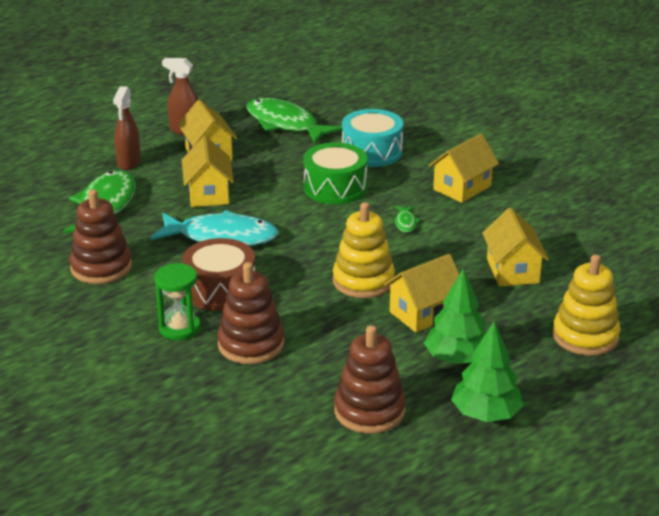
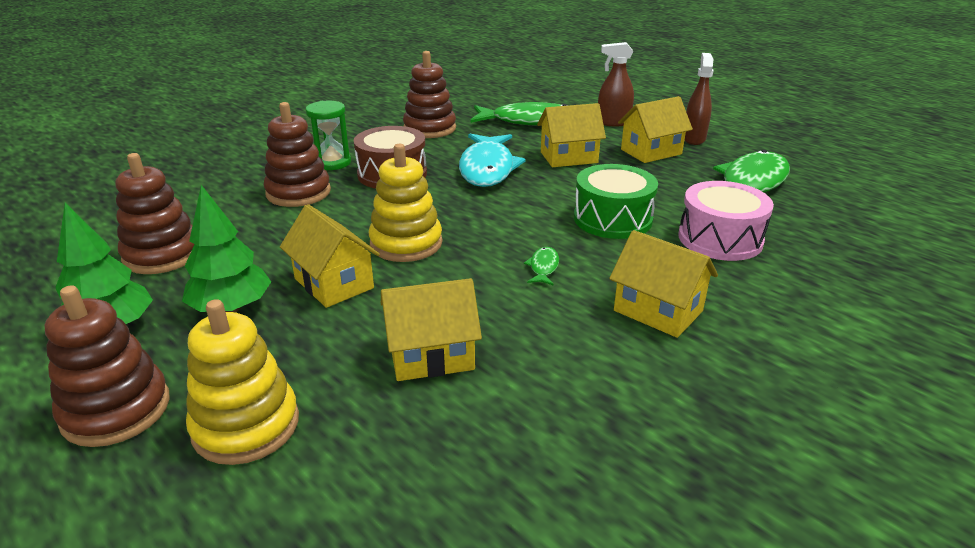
camera: 85 degrees right, 0 degrees up
(372, 152) = (720, 239): turquoise drum -> pink drum
(405, 223) = (543, 267): green fish -> green fish turned 105 degrees clockwise
(577, 391) = (116, 410): none -> brown stacking toy

